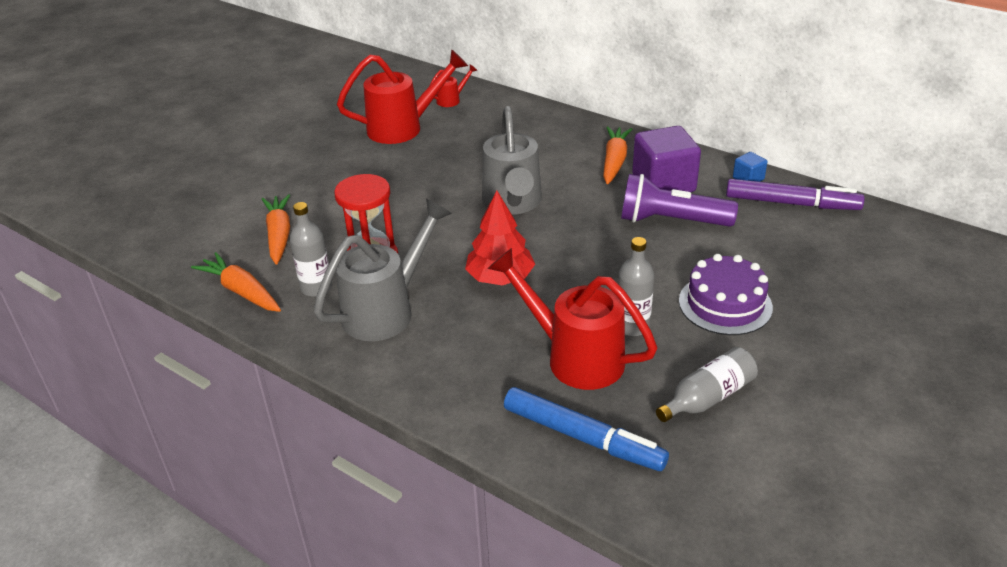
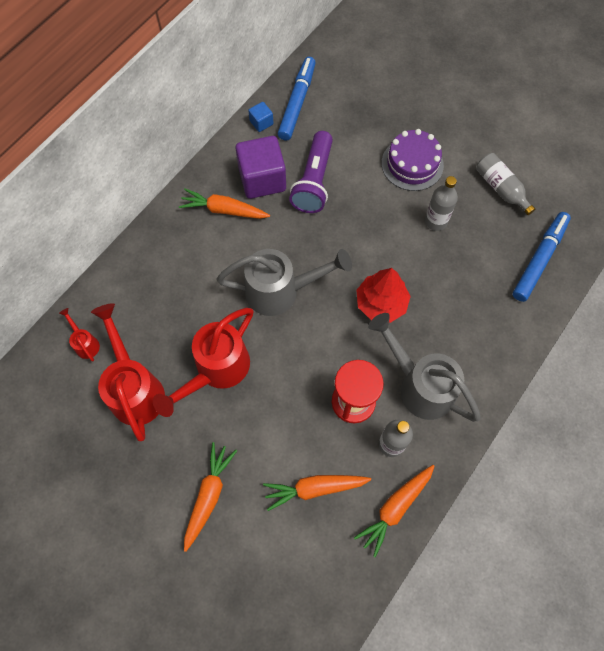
camera: 90 degrees left, 30 degrees up
(289, 173) = (209, 495): none -> orange carrot
(574, 356) = (467, 259): red watering can -> red watering can (216, 371)
(791, 203) = (297, 103): purple marker -> blue marker

